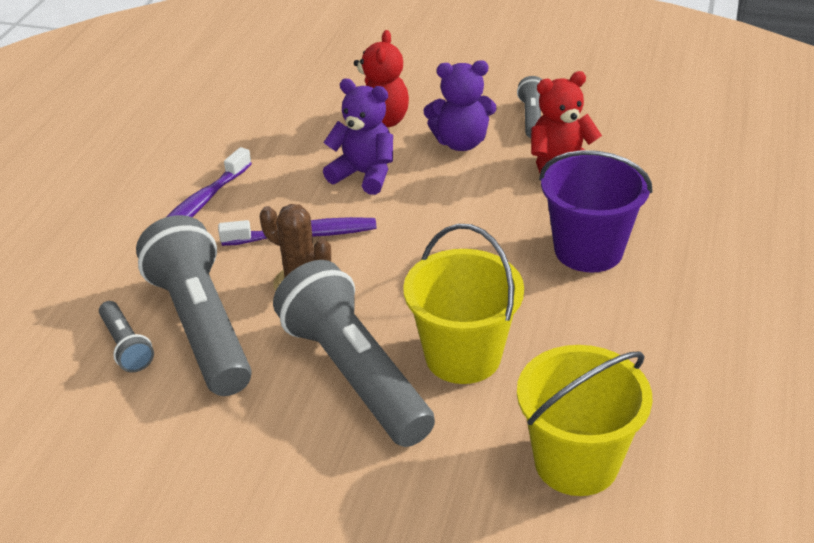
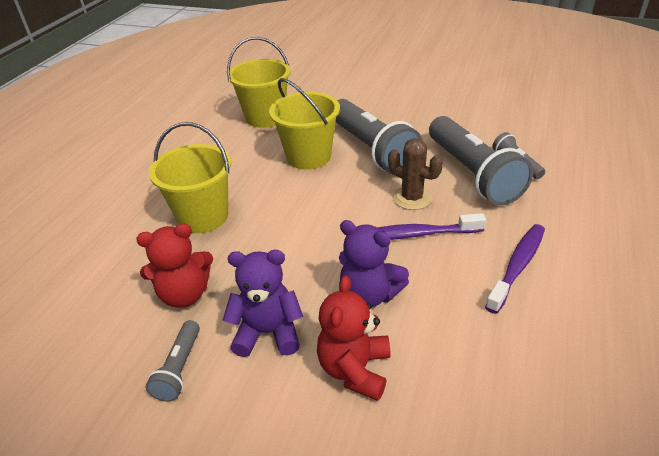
camera: 175 degrees left, 0 degrees up
(588, 250) = (203, 216): purple bucket -> yellow bucket

